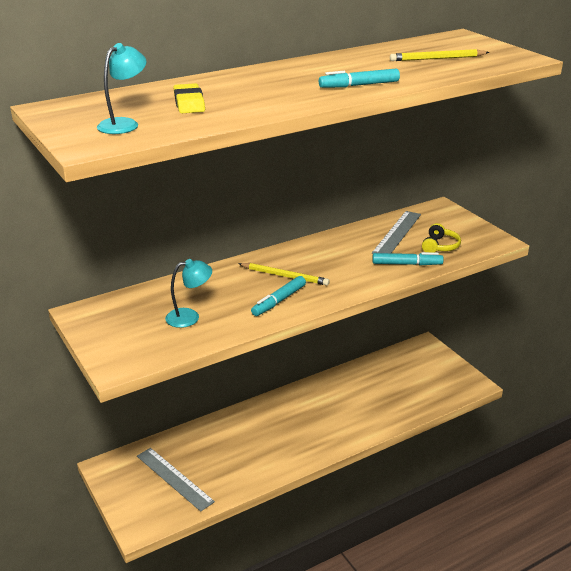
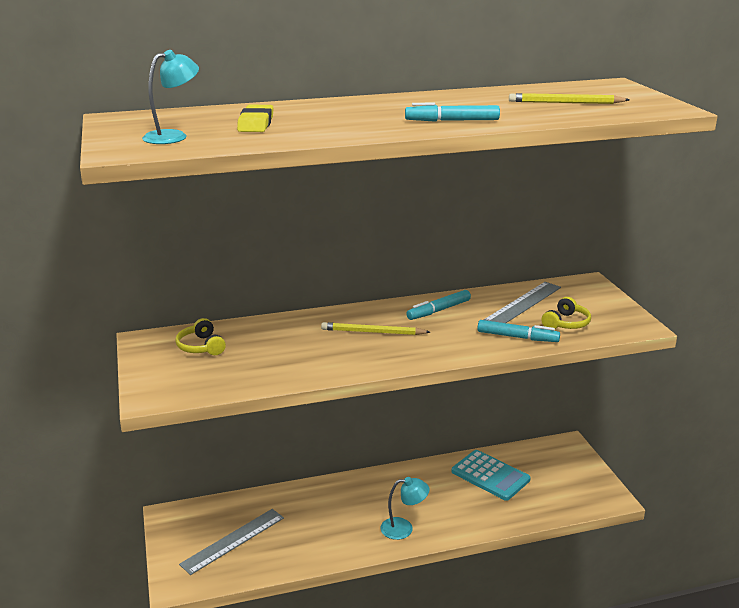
camera: 15 degrees right, 5 degrees down
(137, 311) = (201, 347): none -> yellow headphones
(174, 478) = (233, 540): grey ruler -> grey ruler turned 75 degrees clockwise
(190, 317) = (251, 359): turquoise lamp -> turquoise lamp (404, 528)
(279, 301) = (353, 356): turquoise marker -> turquoise marker (439, 310)
(284, 276) = (373, 332): yellow pencil -> yellow pencil turned 150 degrees clockwise
(372, 382) = (490, 476): none -> turquoise calculator

